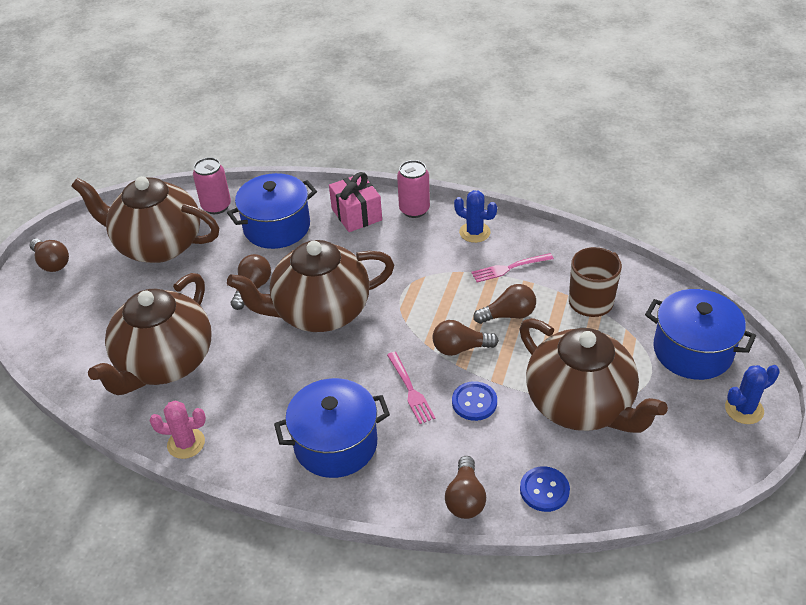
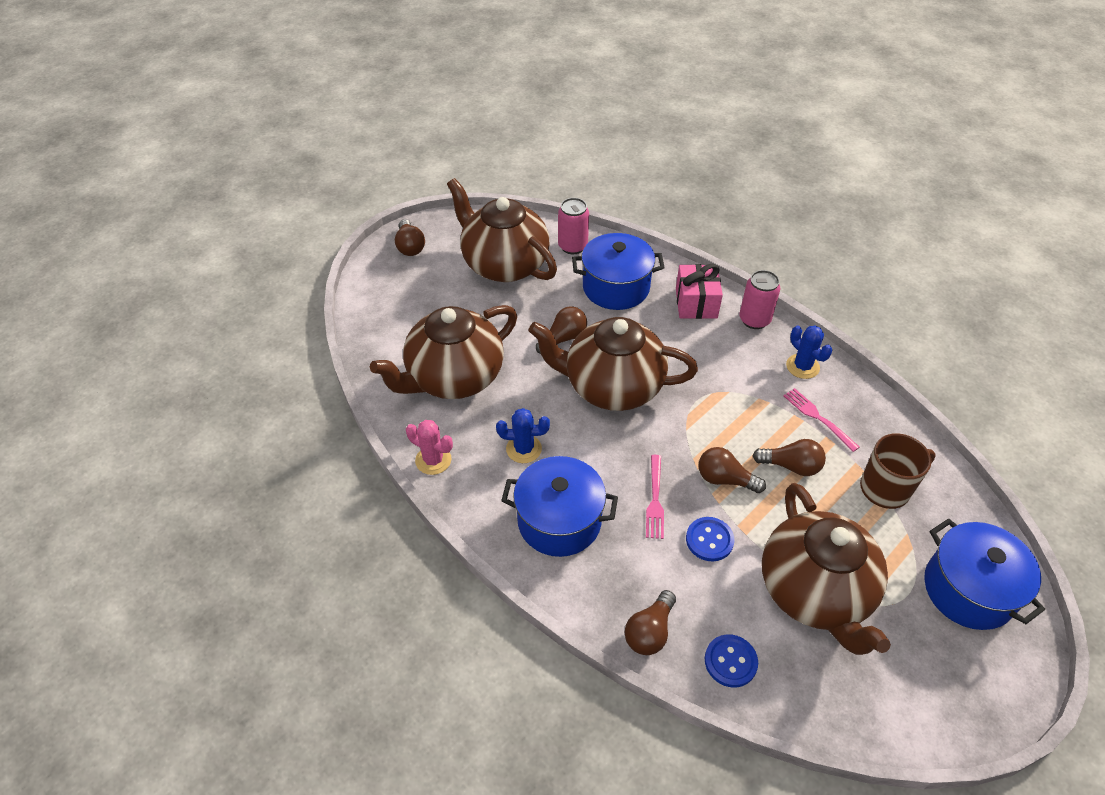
camera: 25 degrees right, 5 degrees up
(509, 268) = (818, 418): pink fork -> pink fork turned 45 degrees clockwise
(744, 409) = (992, 680): blue cactus -> blue cactus (524, 449)

